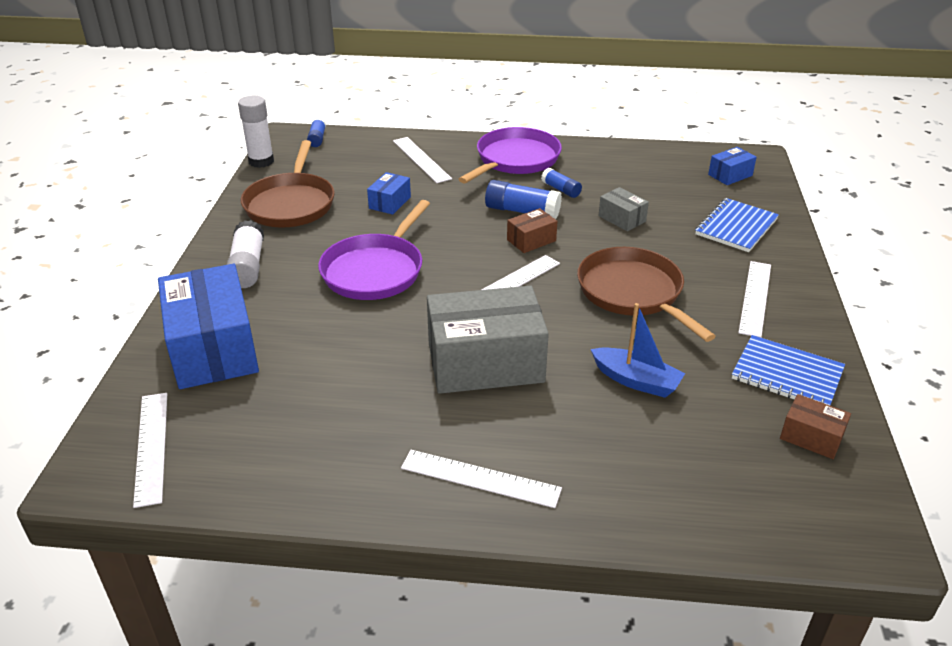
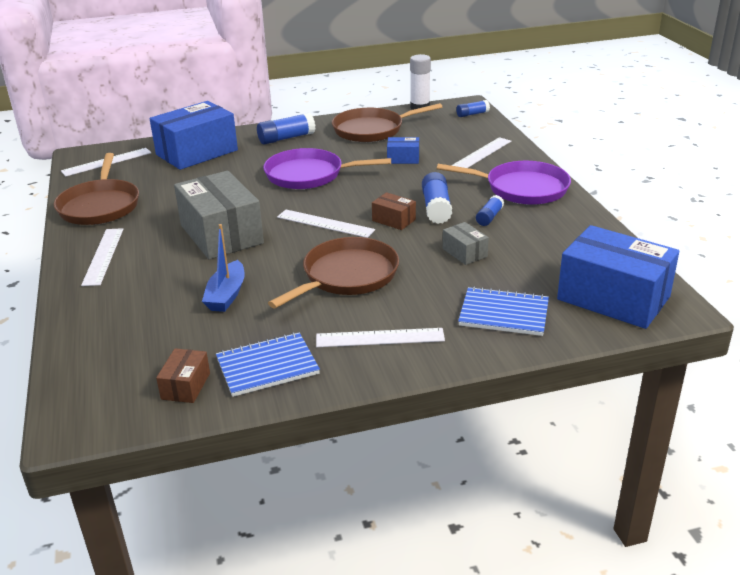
camera: 70 degrees right, 5 degrees down
(247, 266) = (286, 138): white glue stick -> blue glue stick
(314, 469) = (100, 206): none -> brown pan
(622, 219) = (464, 252): grey box -> grey box turned 60 degrees counterclockwise
(730, 175) = (613, 298): blue box -> blue box, size x2.20
(787, 374) = (267, 366): blue notebook -> blue notebook turned 60 degrees clockwise

